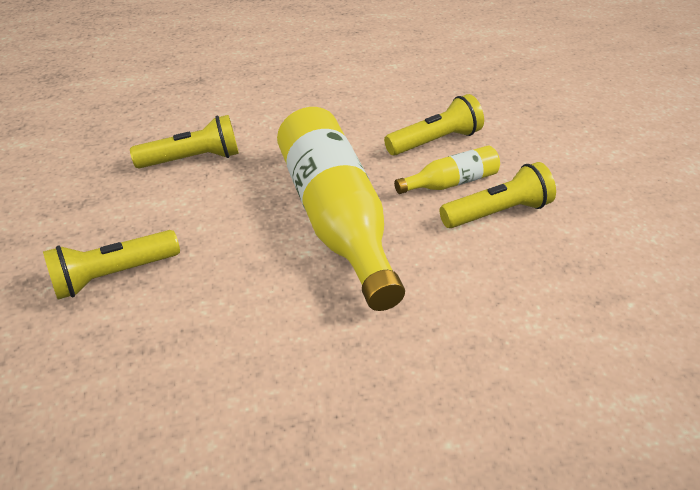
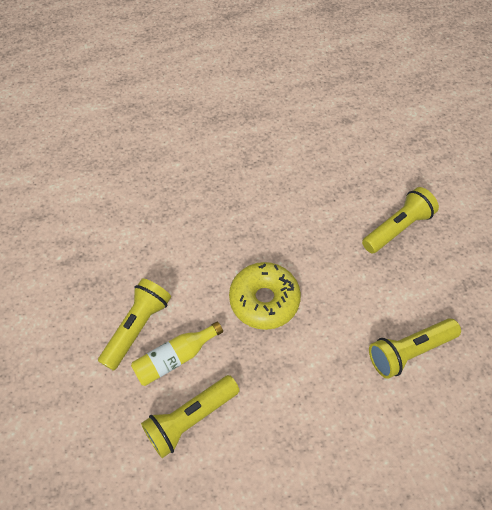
camera: 170 degrees right, 15 degrees up
(336, 218) = (264, 300): yellow bottle -> yellow donut
(497, 212) = (138, 327): yellow flashlight -> yellow flashlight turned 150 degrees clockwise

